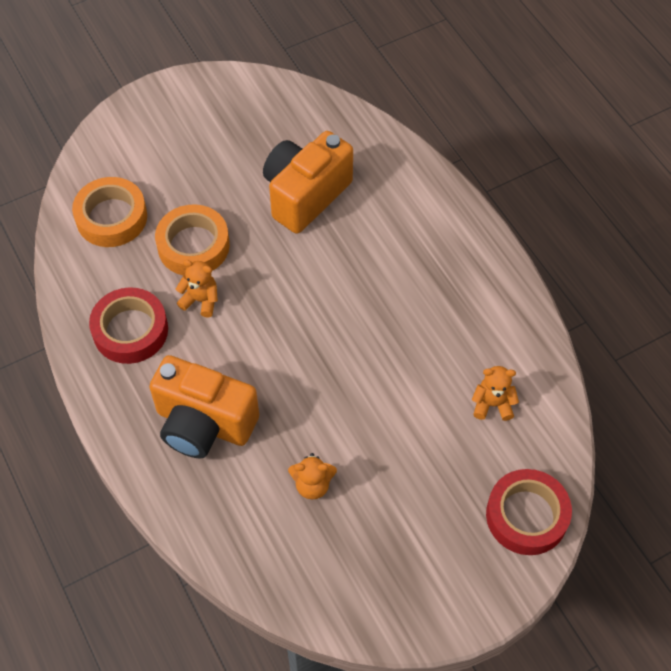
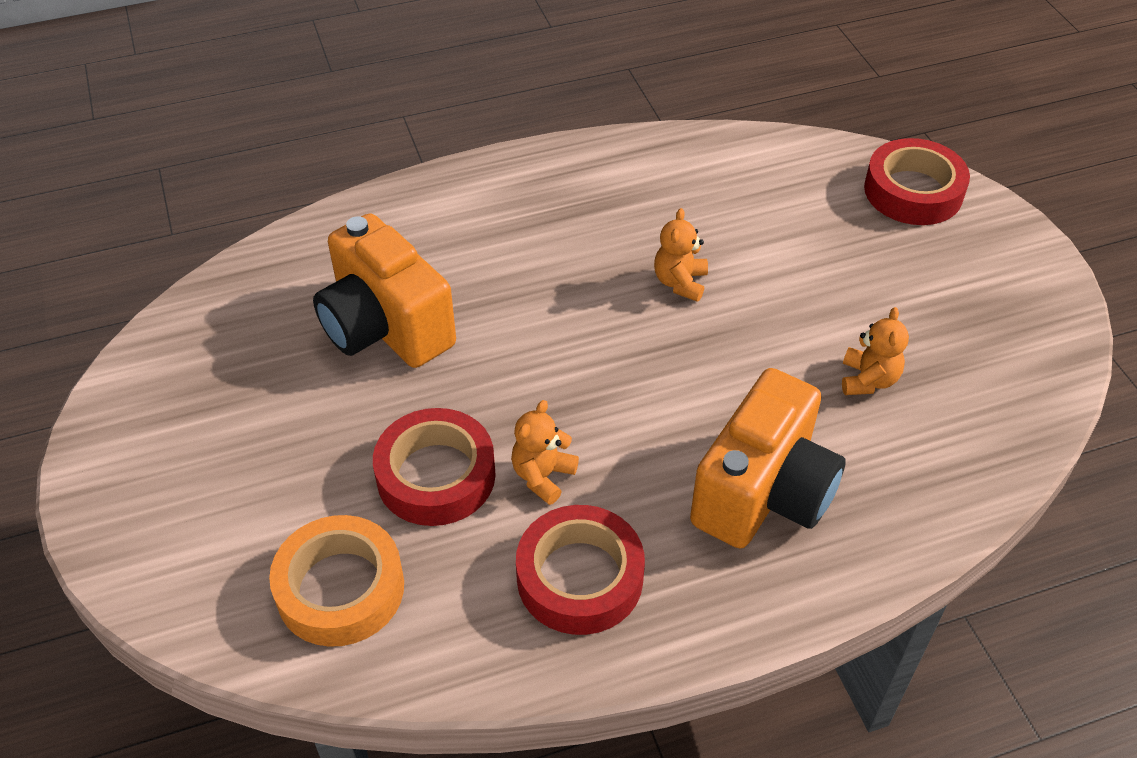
camera: 80 degrees left, 10 degrees down
(193, 246) = (436, 475): orange tape -> red tape
(492, 404) = (763, 194): orange teddy bear -> orange teddy bear (680, 282)

